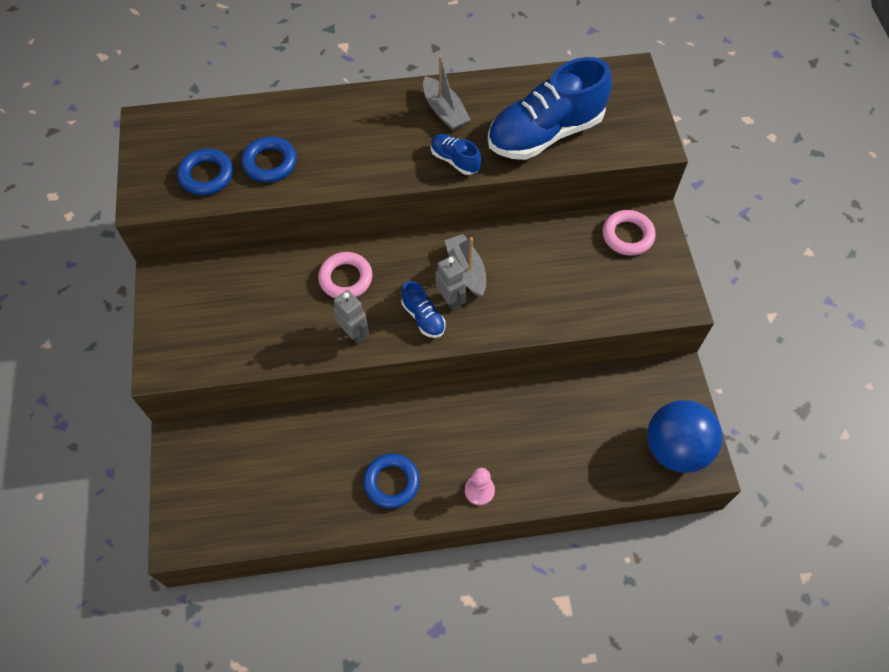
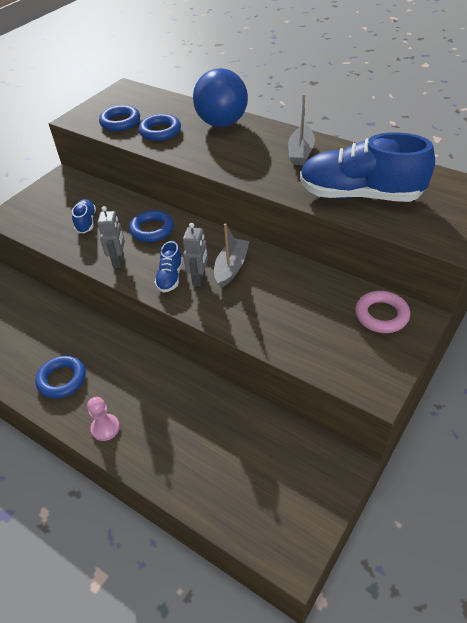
camera: 45 degrees right, 15 degrees down
(346, 278) = (152, 229): pink ring -> blue ring
(455, 160) = (273, 180): blue shoe -> blue shoe (86, 222)
(675, 448) = (281, 518): blue ball -> blue ball (222, 123)

